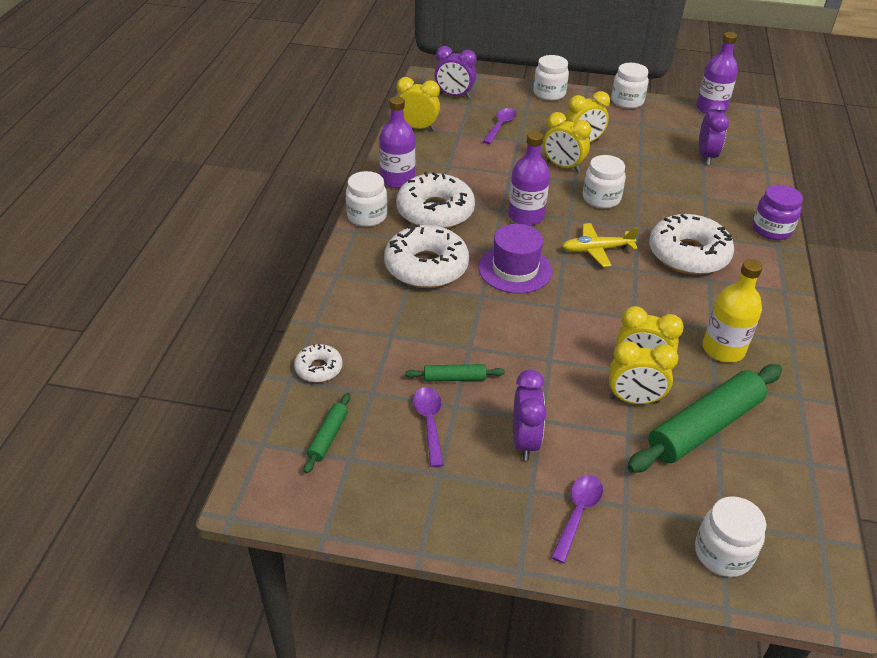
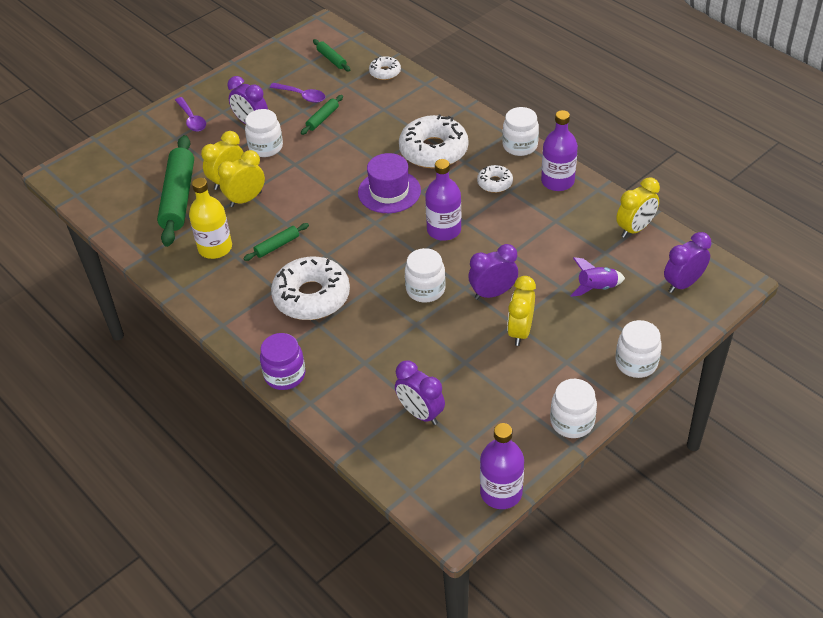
camera: 130 degrees right, 5 degrees up
(435, 212) = (495, 183): white donut -> white donut, size x0.50
(500, 126) = (596, 288): purple spoon -> purple rocket
(563, 166) = (493, 293): yellow clock -> purple clock
(597, 250) = (367, 247): yellow plane -> none
(666, 307) = (277, 246): none -> green rolling pin
(723, 553) = (115, 155): white jar -> white jar (266, 147)

